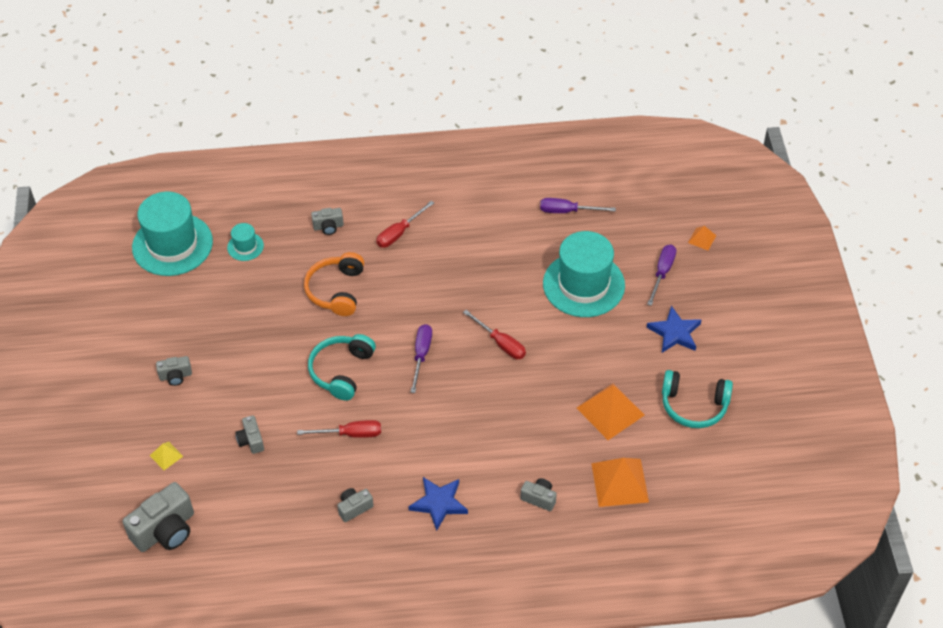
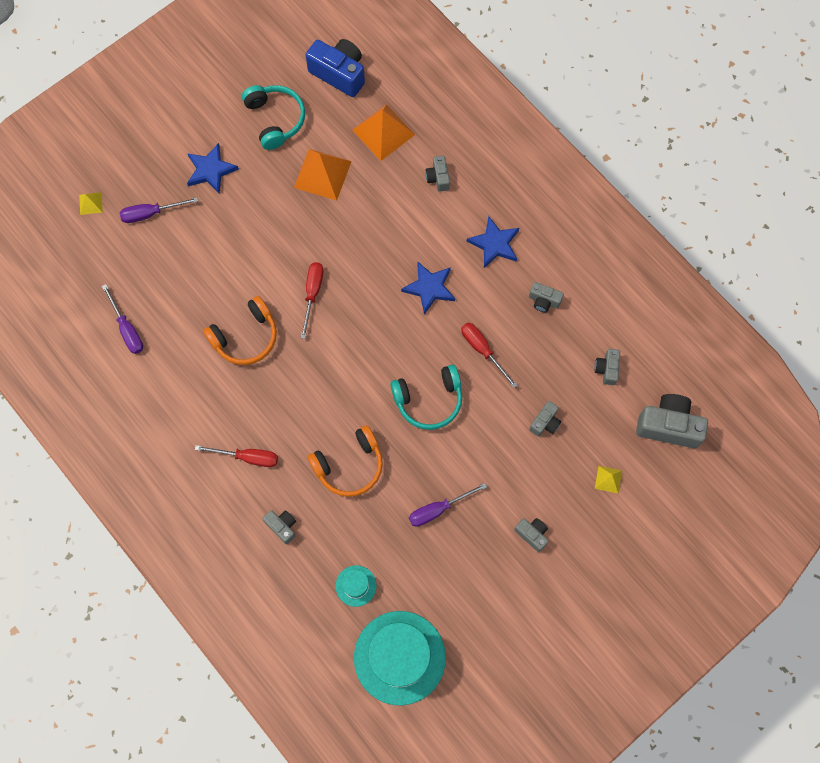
camera: 125 degrees left, 20 degrees up
(253, 516) = (606, 369): none -> grey camera
(421, 355) = (368, 348): purple screwdriver -> purple screwdriver (438, 509)
(438, 428) = (429, 288): none -> blue star
(499, 280) = (245, 337): none -> orange headphones
(583, 284) = (205, 267): turquoise hat -> none
(702, 239) = (90, 203): orange pyramid -> yellow pyramid
(710, 482) = (339, 74): none -> blue camera

